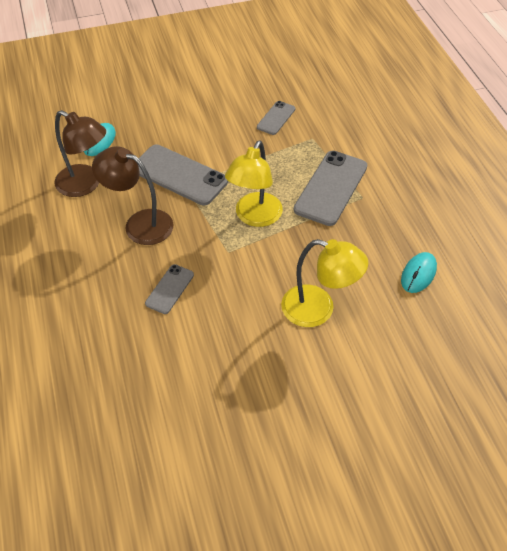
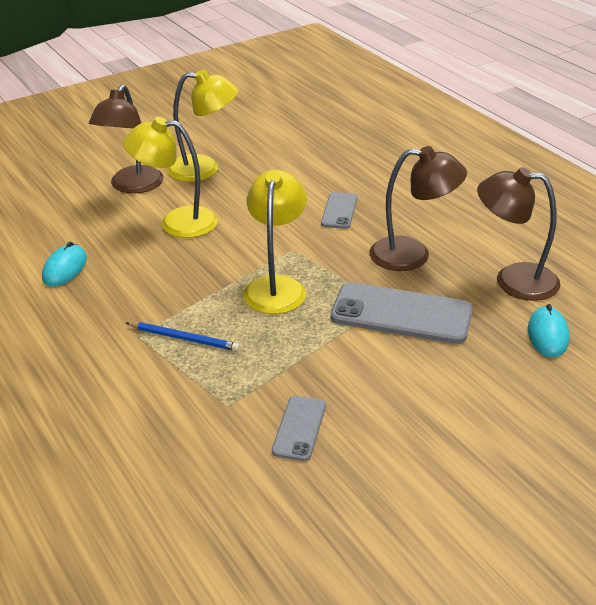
camera: 165 degrees right, 15 degrees down
(276, 390) = (204, 169): none -> yellow lamp
(331, 188) = (184, 338): grey phone -> blue pencil
(356, 378) = (132, 186): none -> brown lamp

